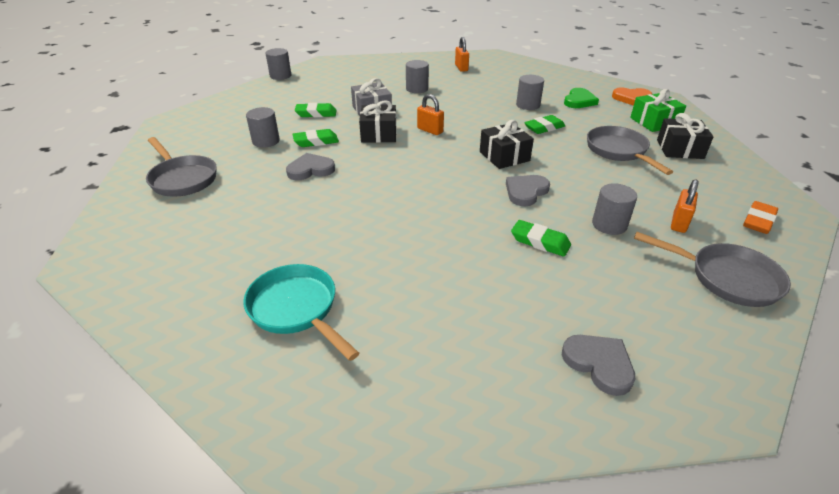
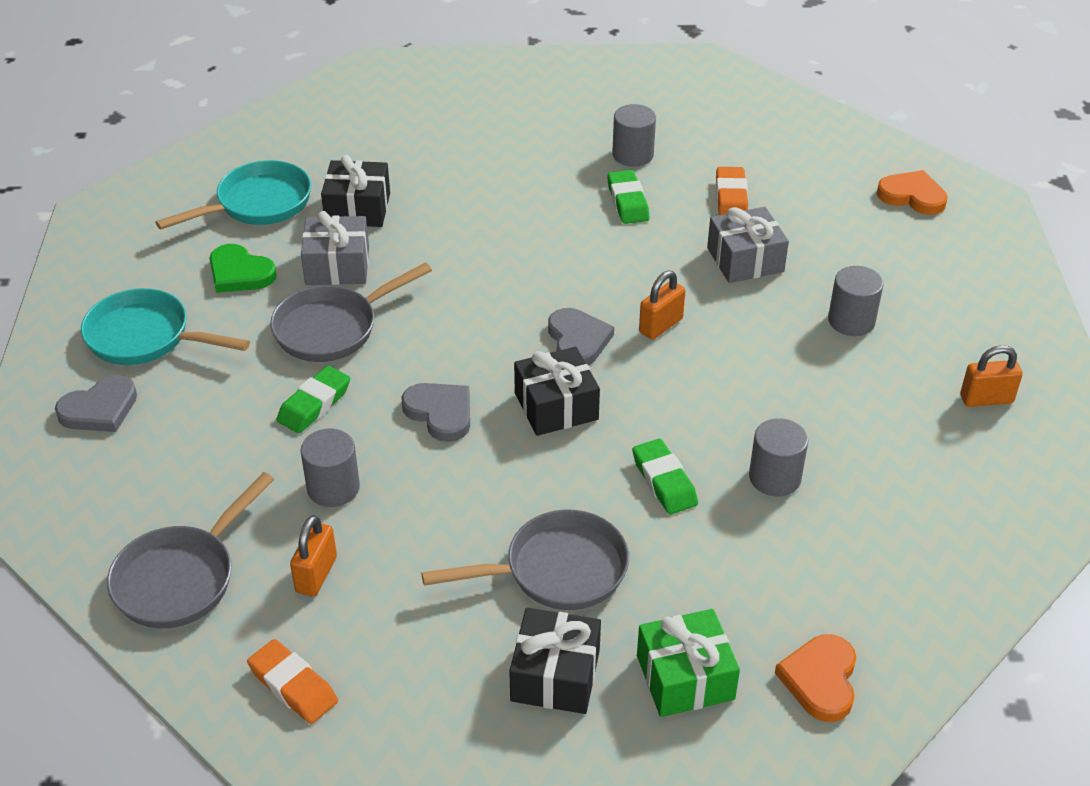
camera: 95 degrees right, 5 degrees up
(182, 179) = (533, 99): grey pan -> grey pan (333, 328)
(280, 76) = (900, 149): grey cylinder -> none
(310, 170) = (541, 200): grey heart -> grey heart (578, 340)
(316, 113) = (731, 198): green eraser -> orange eraser
(320, 75) = (912, 196): none -> orange heart
(379, 134) = (650, 266): black gift -> black gift (358, 208)
(385, 250) = (337, 266): none -> grey gift
(498, 352) = (146, 337): none -> turquoise pan
(579, 101) = (800, 571): green heart -> green heart (240, 273)
(679, 223) = (316, 575): orange padlock -> orange padlock turned 75 degrees clockwise

